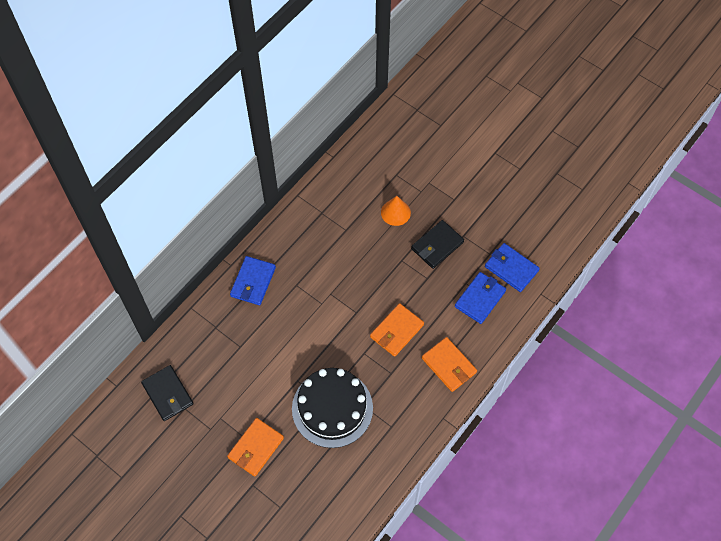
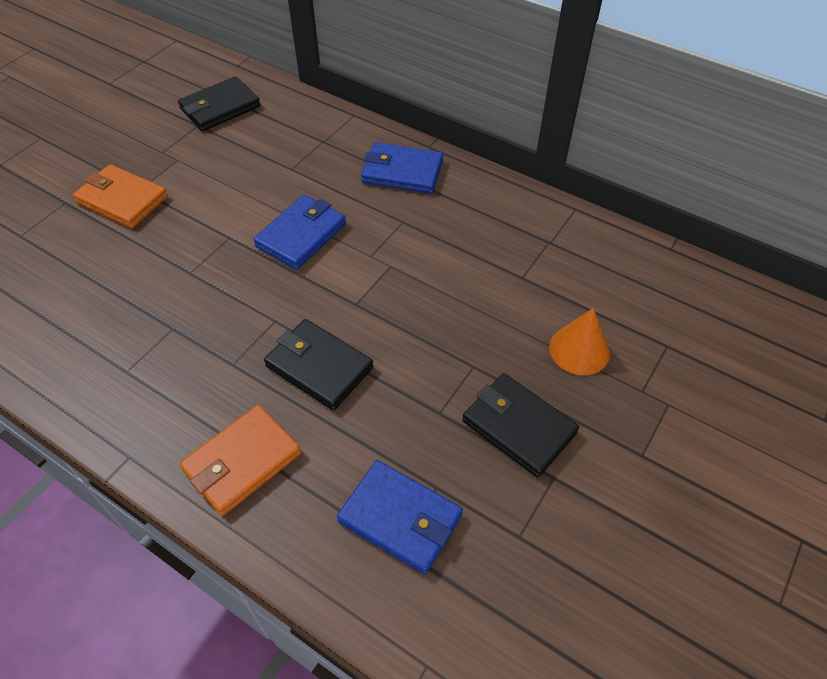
camera: 85 degrees right, 10 degrees down
(332, 408) = (174, 284): black cake -> none
(396, 331) = (319, 367): orange wallet -> black wallet
(511, 268) = (487, 588): blue wallet -> blue wallet (301, 235)

